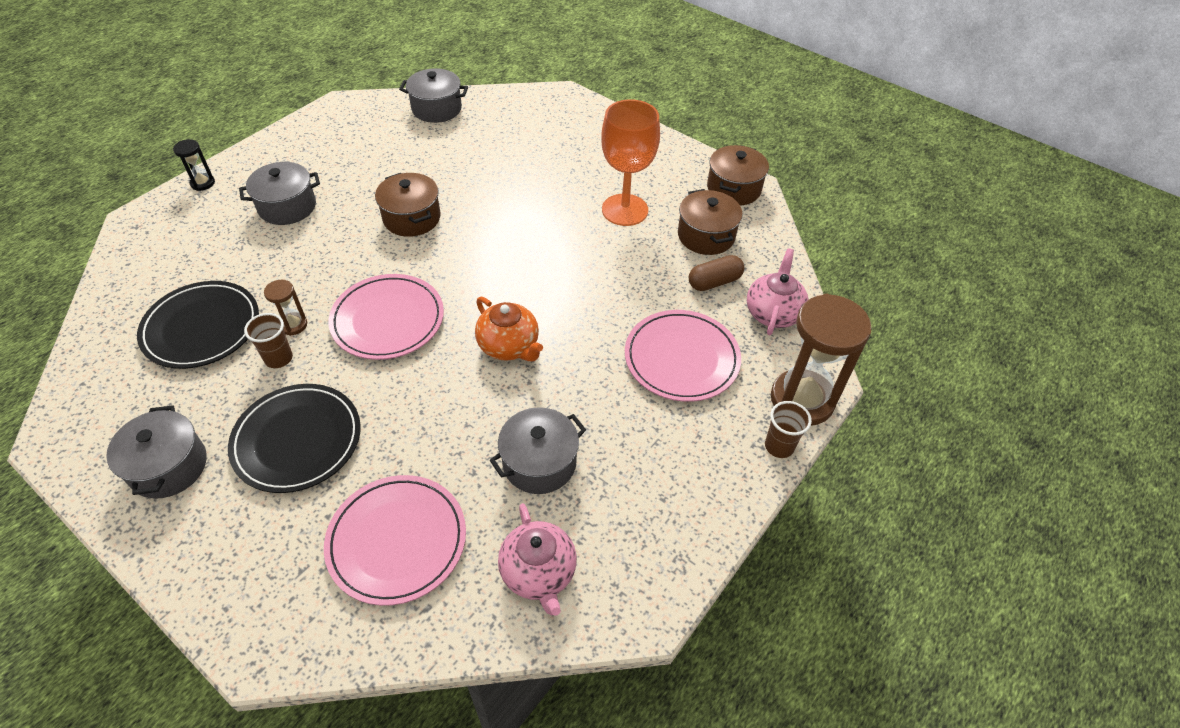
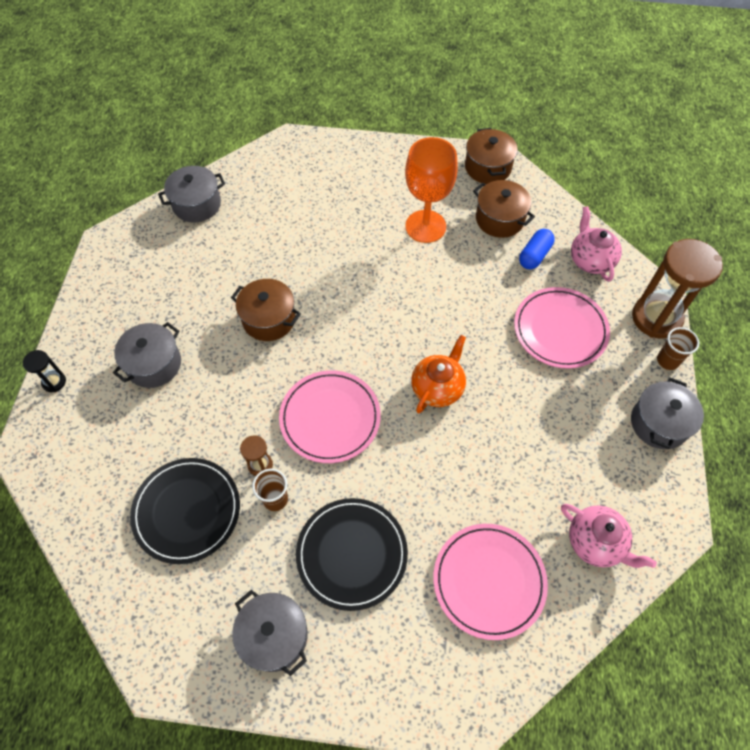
camera: 30 degrees left, 10 degrees up
(509, 346) = (437, 388): orange teapot -> orange teapot turned 75 degrees counterclockwise
(539, 463) = (532, 465): grey pot -> grey pot (659, 423)
(714, 282) = (534, 255): brown capsule -> blue capsule

